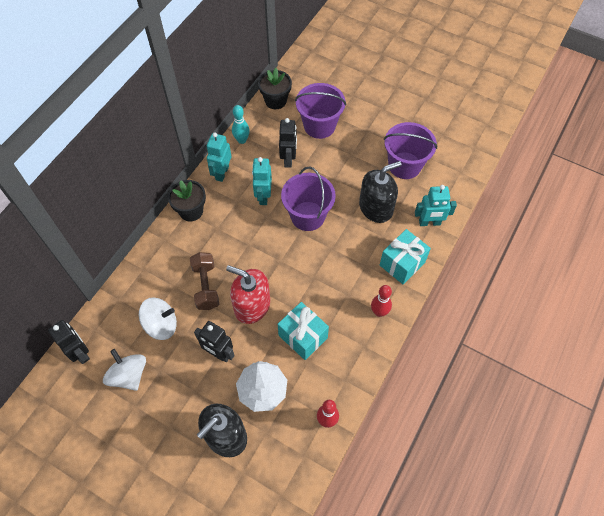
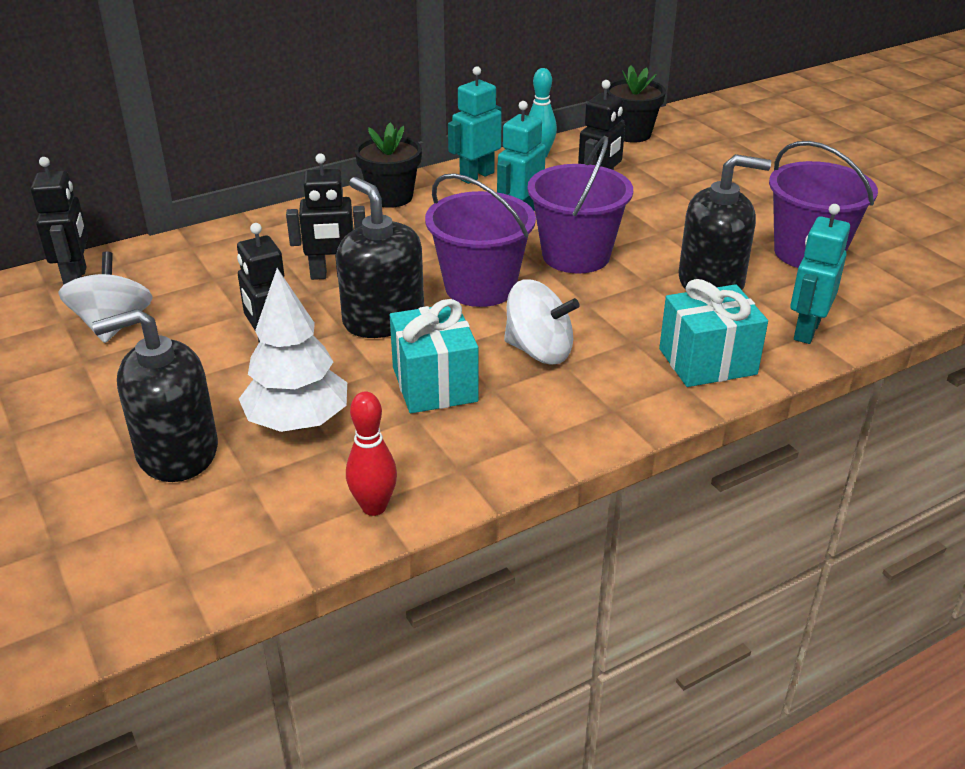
camera: 30 degrees right, 25 degrees down
(161, 325) = (220, 291): white spinning top -> white spinning top (539, 351)
(206, 286) = (332, 275): brown dumbbell -> black robot
(252, 305) = (383, 319): red soap dispenser -> black soap dispenser
(319, 126) = (683, 174): purple bucket -> purple bucket (480, 287)
(379, 312) = (607, 405): red bowling pin -> none
(429, 223) = (806, 330): turquoise robot -> turquoise robot turned 90 degrees clockwise

